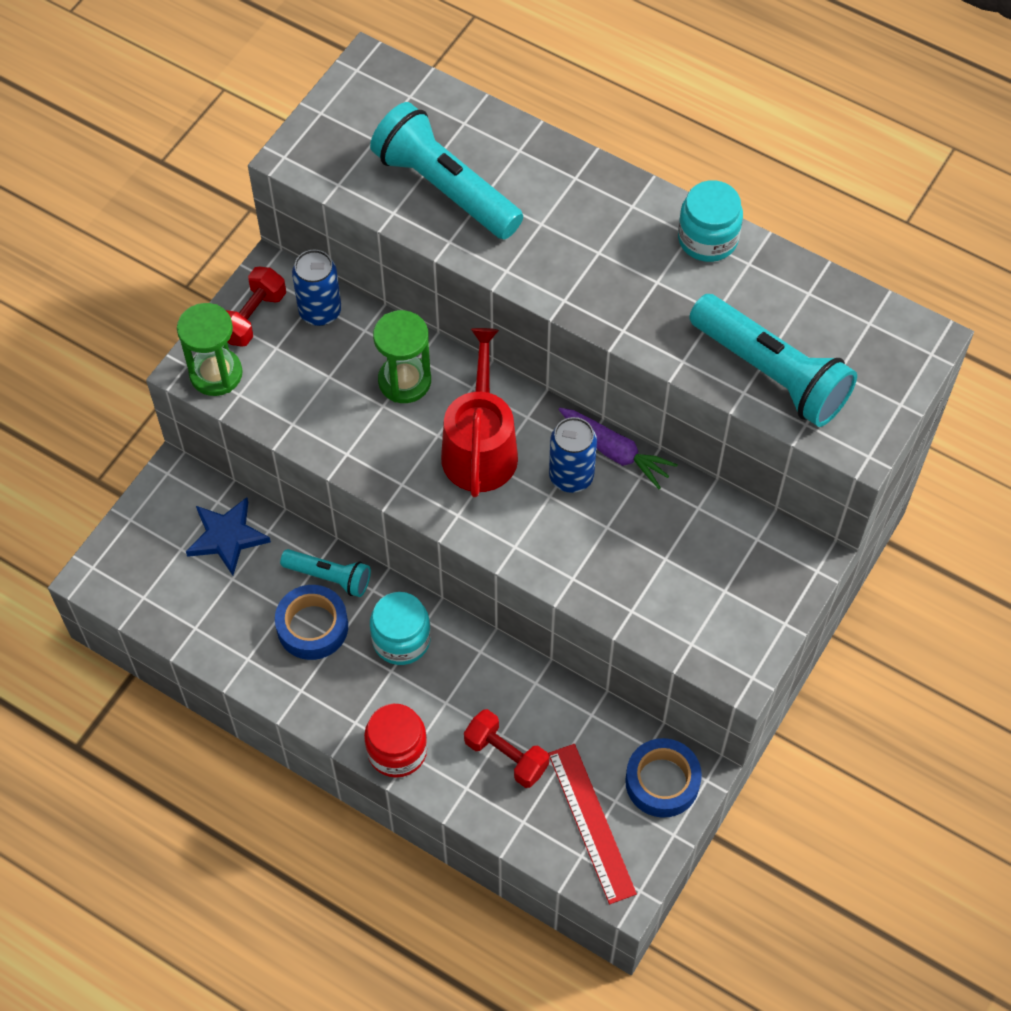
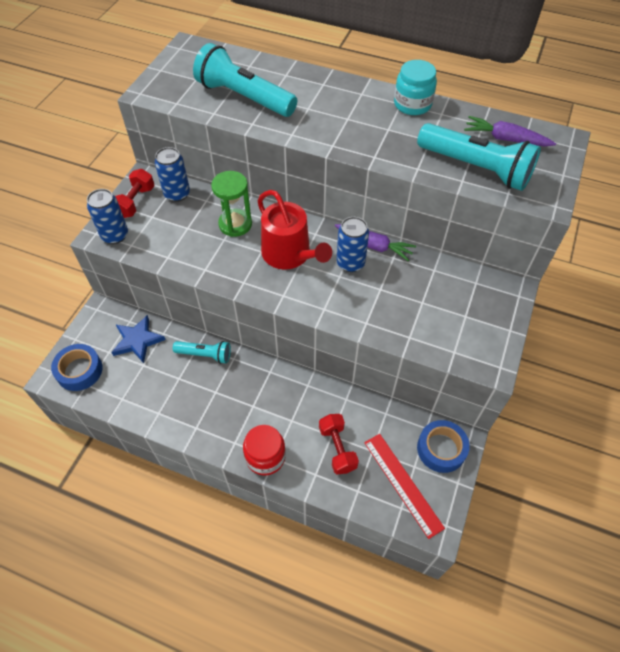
camera: 10 degrees left, 5 degrees down
(216, 374) = (115, 235): green hourglass -> blue can
(312, 627) = (198, 386): blue tape -> blue tape (79, 370)
(401, 639) = (256, 385): turquoise jar -> none
(480, 448) = (289, 255): red watering can -> red watering can turned 150 degrees clockwise
(506, 756) = (337, 448): red dumbbell -> red dumbbell turned 45 degrees clockwise
(834, 327) = (505, 139): none -> purple carrot

